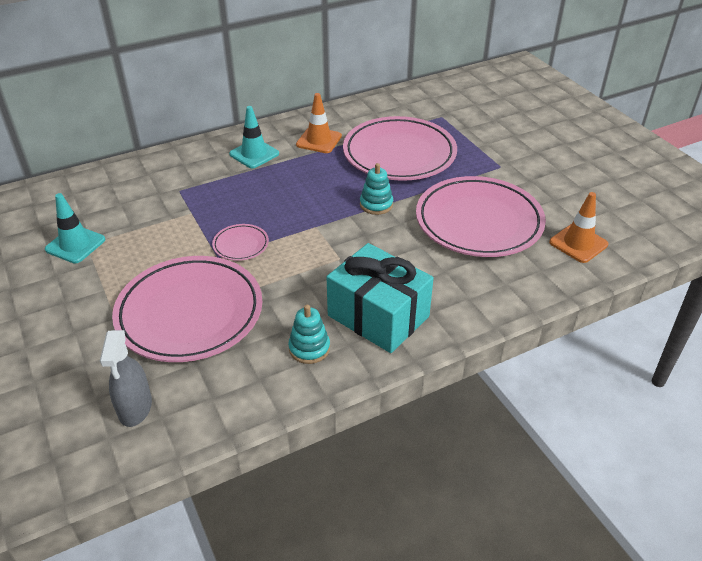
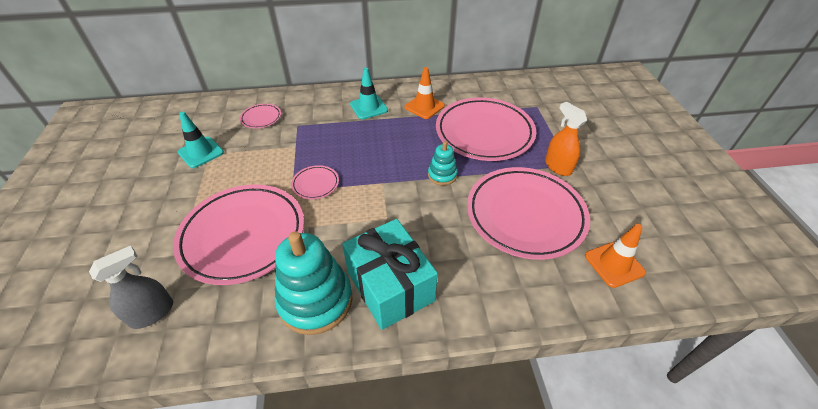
camera: 20 degrees right, 5 degrees up
(127, 192) = (261, 118): none -> pink plate
(135, 408) = (152, 313): grey spray bottle -> grey spray bottle turned 150 degrees counterclockwise
(309, 348) = (315, 300): turquoise stacking toy -> turquoise stacking toy, size x1.96
(490, 170) = (558, 166): none -> orange spray bottle

